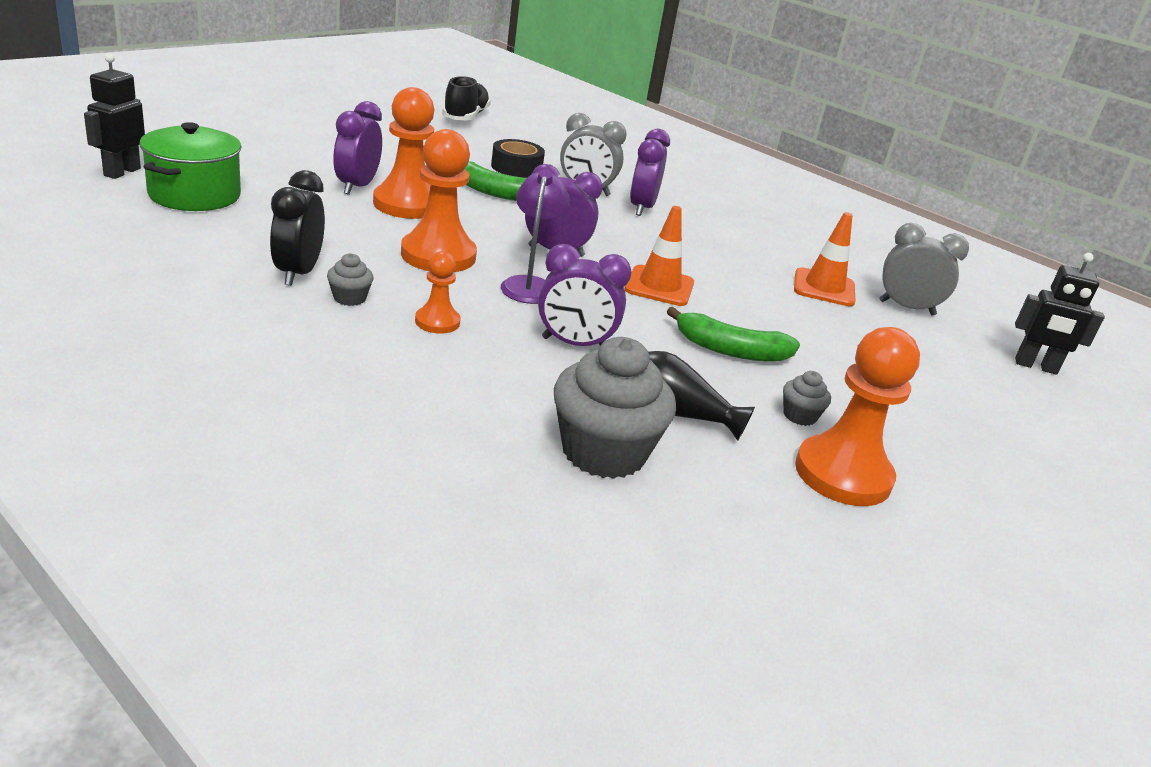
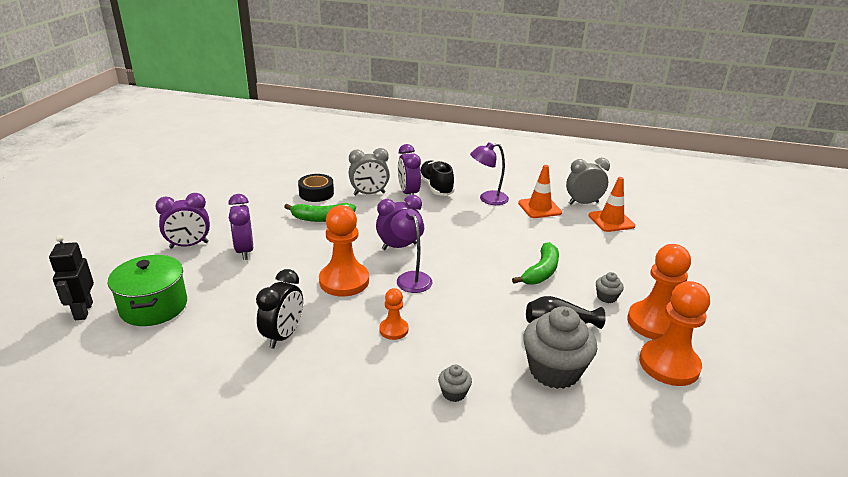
camera: 25 degrees left, 0 degrees up
(298, 273) = (283, 335): black clock -> black clock turned 135 degrees counterclockwise
(349, 298) = (331, 338): grey cupcake -> grey cupcake (454, 393)
(407, 204) = (287, 251): orange pawn -> orange pawn (669, 364)
(465, 117) = (247, 165): black shoe -> black shoe (436, 187)
(574, 344) = (472, 307): purple clock -> purple clock (189, 245)
(659, 286) = (470, 245): orange traffic cone -> orange traffic cone (611, 221)
(730, 350) = (541, 271): green banana -> green banana turned 45 degrees counterclockwise
(753, 252) = (488, 199): none -> purple lamp
(1035, 366) = (661, 213): black robot -> none

